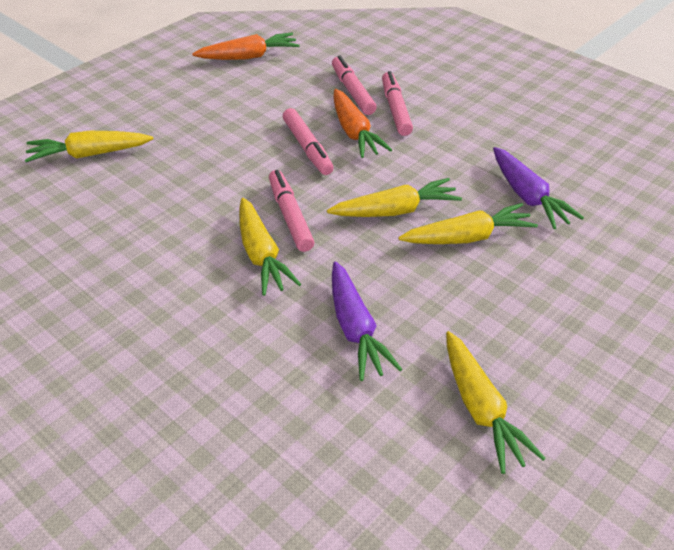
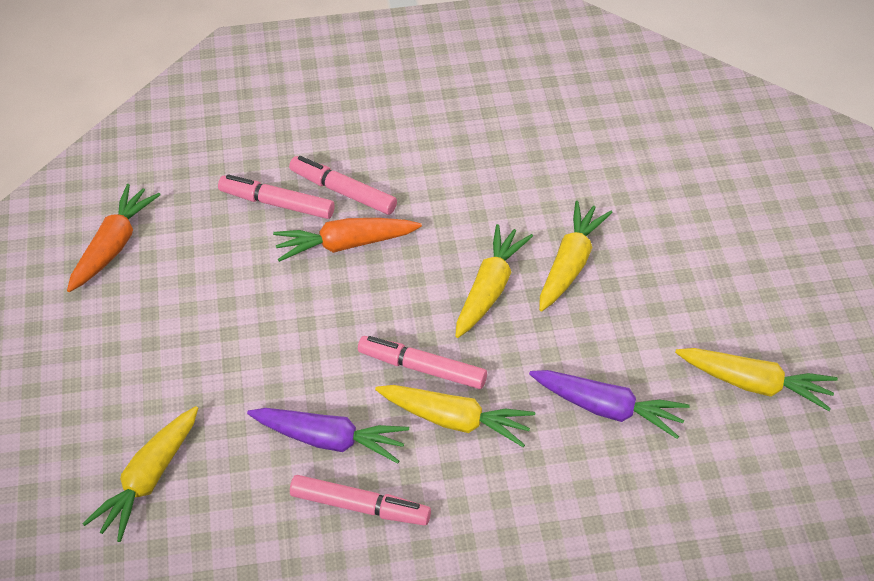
camera: 50 degrees left, 5 degrees up
(307, 148) = (332, 294): pink marker -> pink marker (360, 507)
(354, 132) = (345, 245): orange carrot -> orange carrot turned 150 degrees clockwise
(527, 196) = (559, 190): purple carrot -> purple carrot (329, 440)

